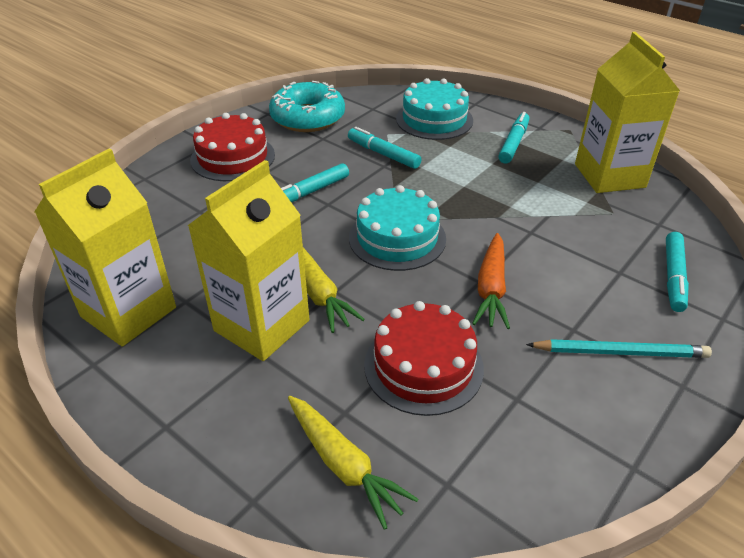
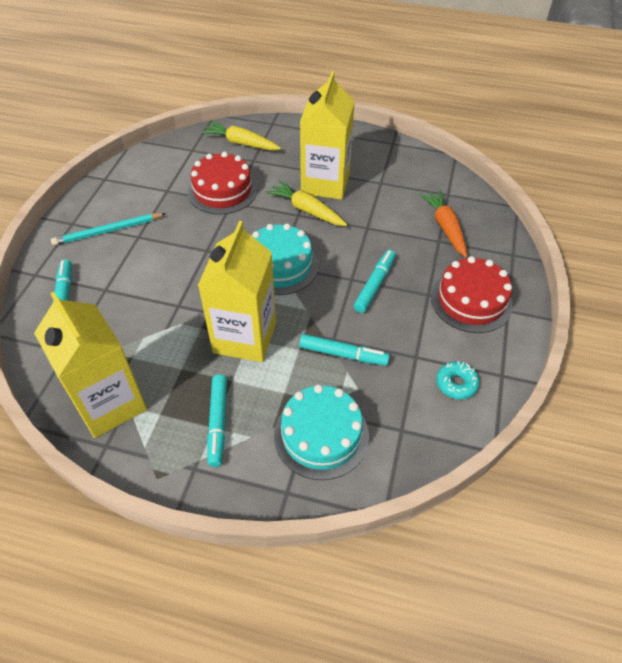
camera: 155 degrees right, 10 degrees up
(128, 312) = (404, 168): yellow carton -> yellow carton (245, 337)
(308, 117) = (456, 383): turquoise donut -> turquoise donut, size x0.48
(491, 288) = (197, 247): orange carrot -> orange carrot (445, 227)

